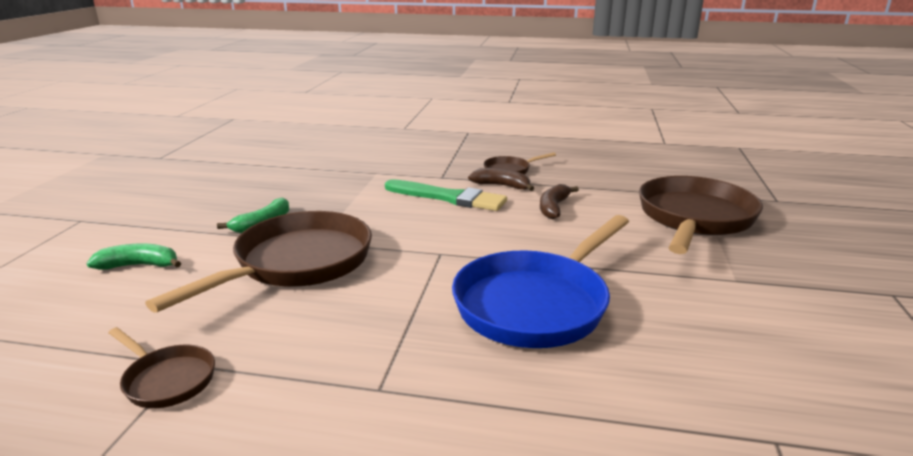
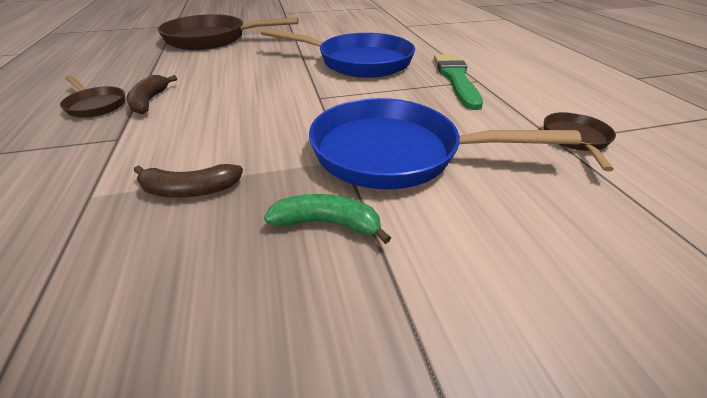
camera: 115 degrees left, 15 degrees up
(139, 265) = (523, 274): green banana -> none
(297, 263) = (394, 153): brown pan -> blue pan
(449, 198) = (191, 120): green brush -> green brush (456, 78)
(553, 208) = (205, 74): brown banana -> brown banana (190, 190)

